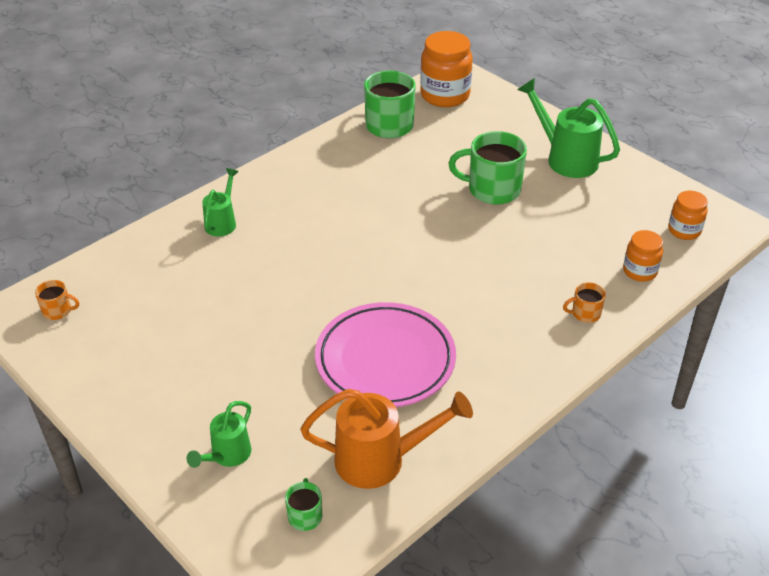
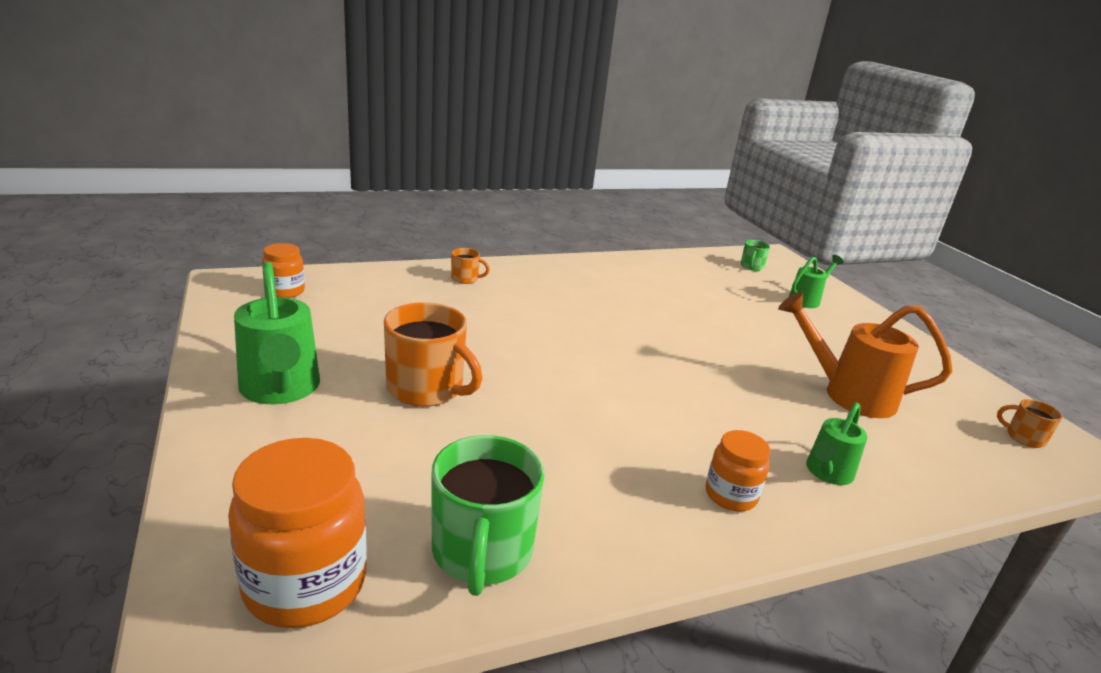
camera: 160 degrees left, 15 degrees down
(380, 460) = (691, 269): orange watering can -> orange watering can (848, 394)
(385, 360) = (662, 305): pink plate -> none
(492, 189) = (426, 388): green mug -> orange mug
(639, 271) = (378, 283): orange jar -> orange jar (730, 495)

